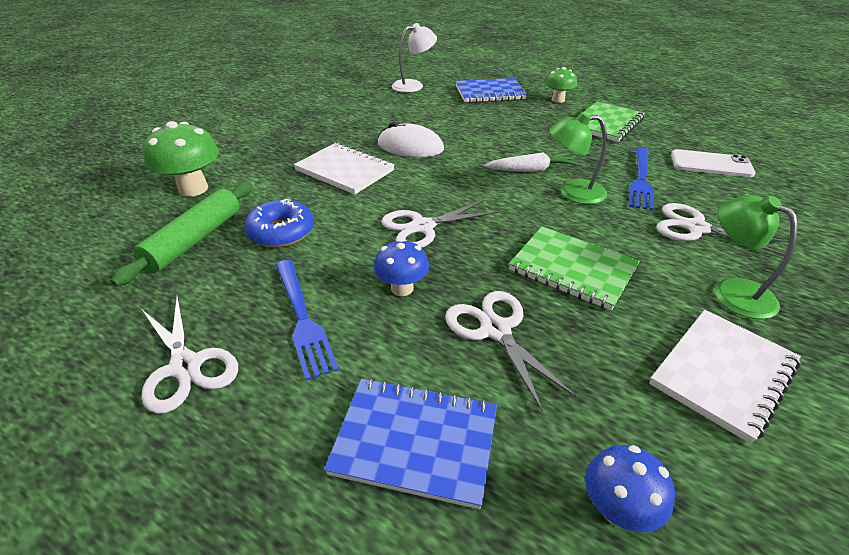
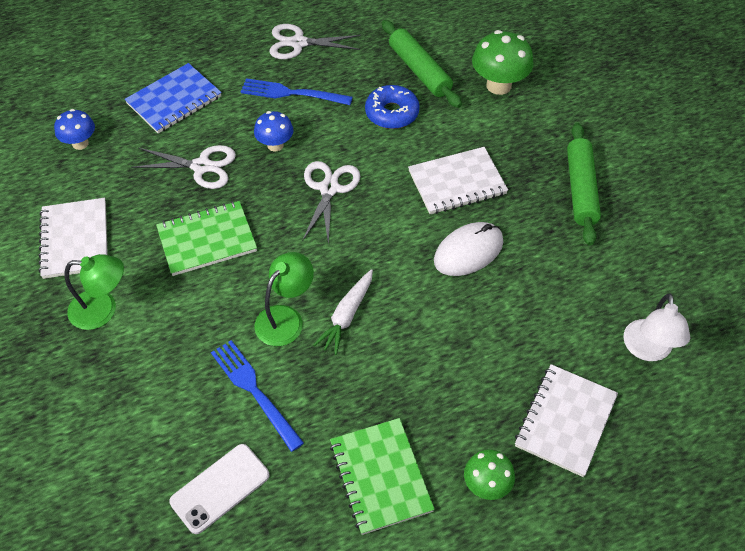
camera: 125 degrees right, 15 degrees up
(301, 127) = (581, 189): none -> green rolling pin
(489, 93) = (565, 421): blue notebook -> white notebook
(696, 228) = (165, 360): white scissors -> none

